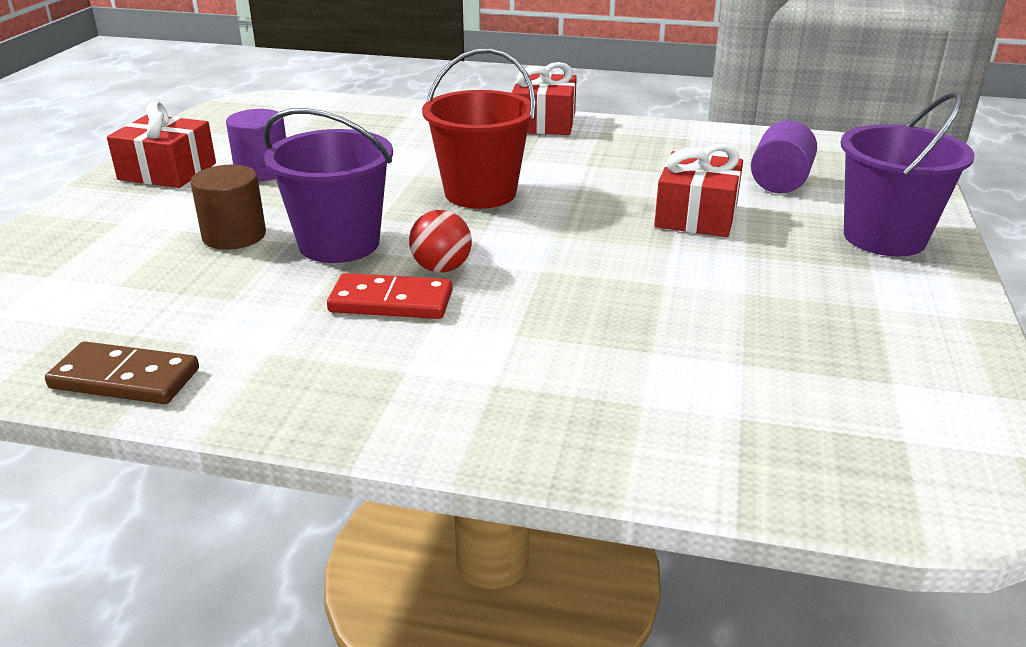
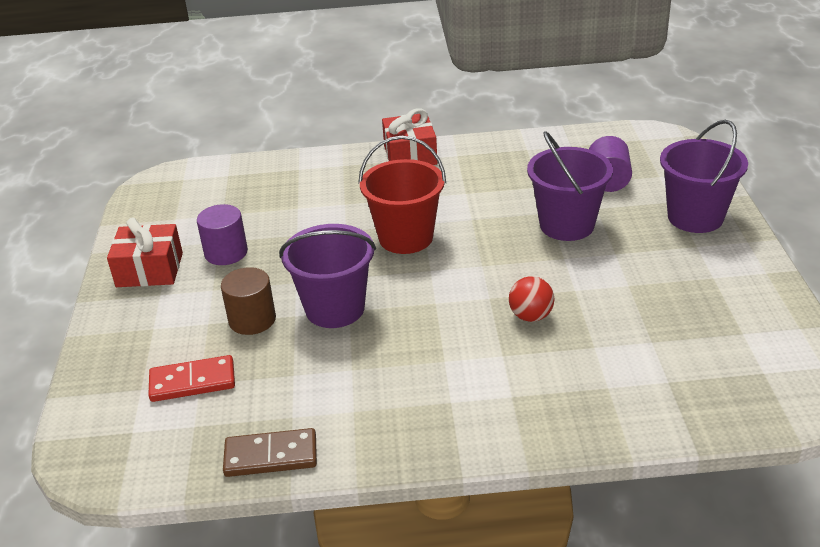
camera: 15 degrees left, 5 degrees up
(391, 301) = (405, 349): red domino -> red domino (192, 382)
(441, 268) = (421, 313): red ball -> red ball (530, 316)
(696, 215) = (566, 225): red gift -> purple bucket

